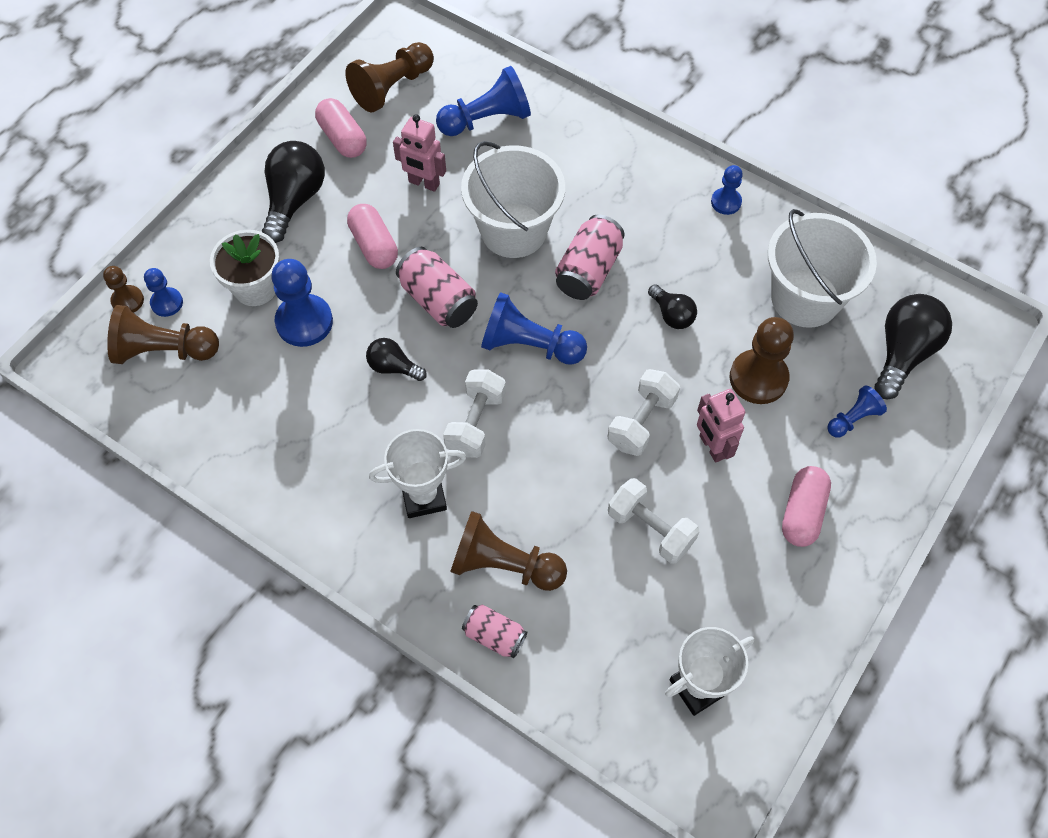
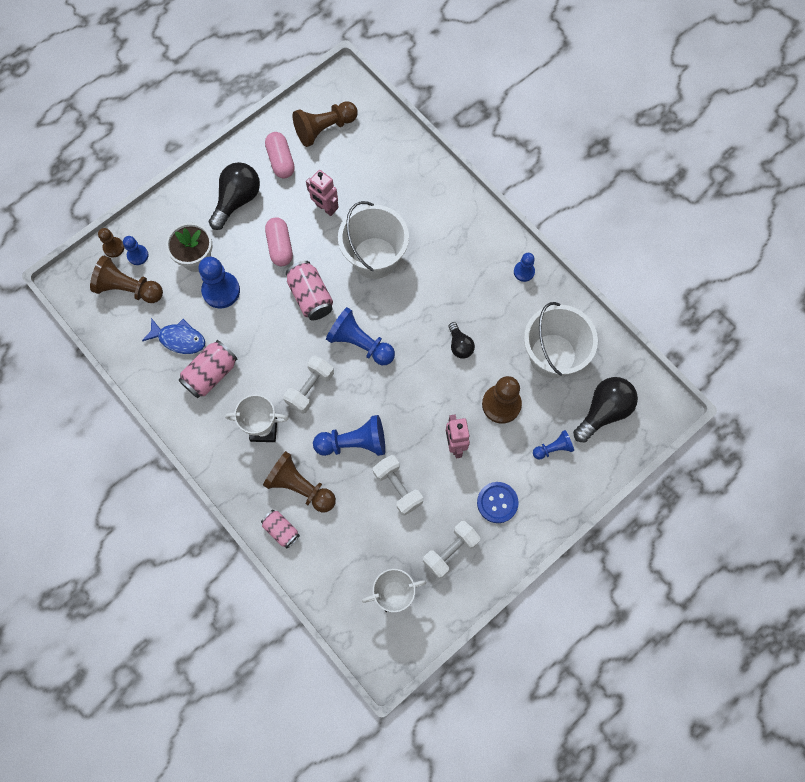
camera: 15 degrees right, 10 degrees up
(259, 401) = (179, 339): none -> blue fish
(393, 367) = (269, 337): black light bulb -> none
(487, 119) = (381, 169): blue pawn -> blue pawn (354, 443)
(588, 270) = (415, 300): pink can -> pink can (211, 374)
(641, 422) = (415, 415): white dumbbell -> white dumbbell (450, 551)
(802, 513) = (497, 502): pink capsule -> blue button

